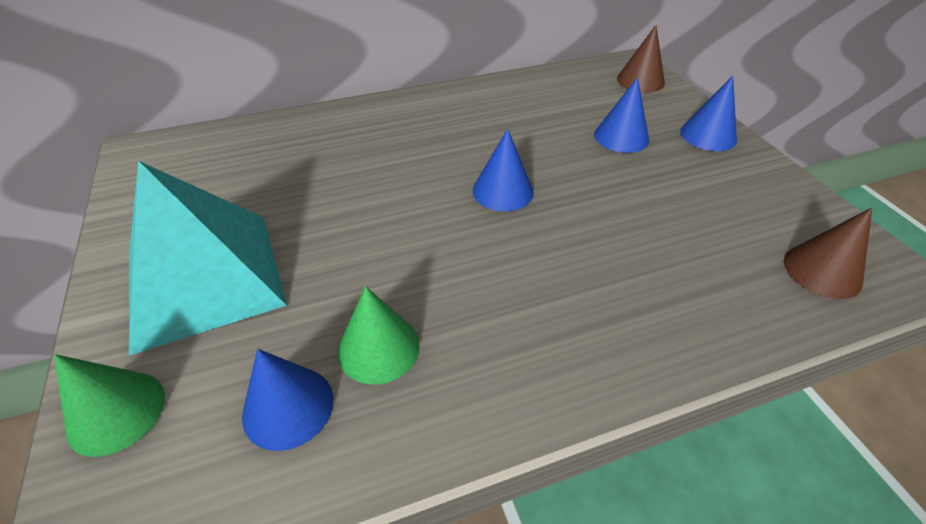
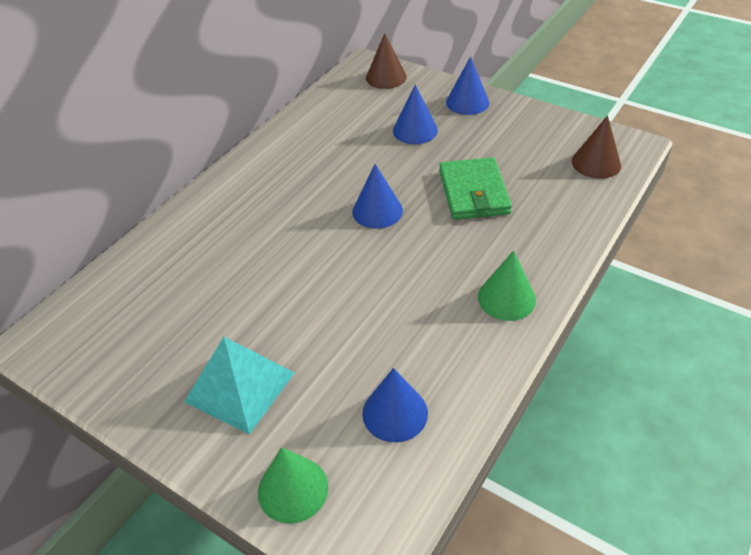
camera: 35 degrees left, 0 degrees up
(204, 278) = (240, 387): turquoise pyramid -> turquoise pyramid, size x0.66
(378, 348) = (409, 350): green cone -> green cone (506, 298)
(625, 225) = (474, 192): none -> green wallet

